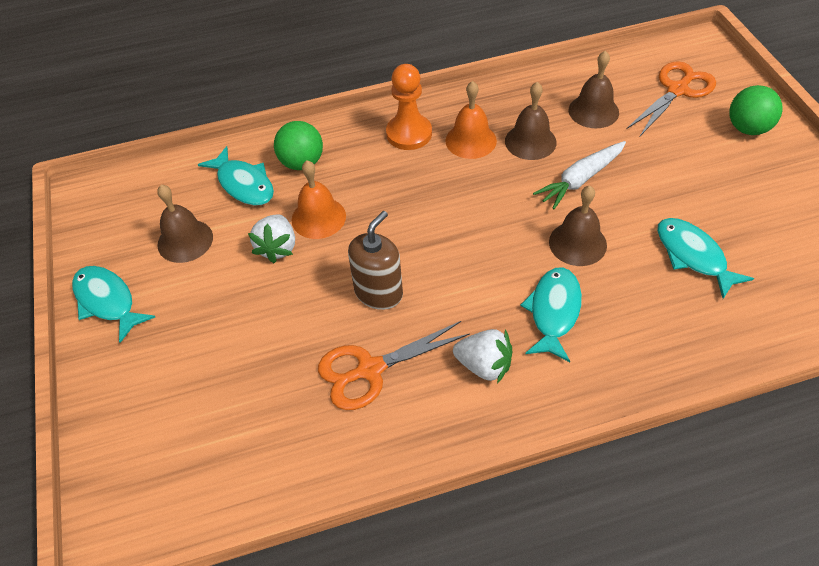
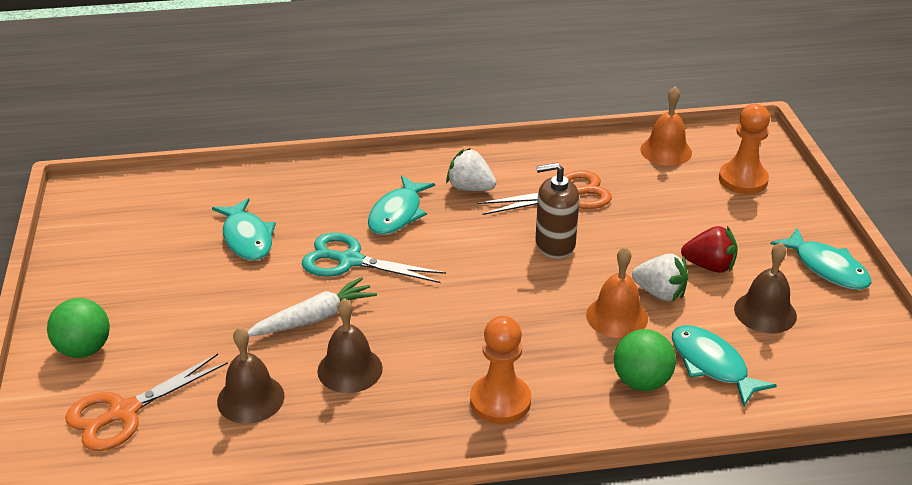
camera: 175 degrees left, 15 degrees down
(154, 431) = (743, 180): none -> orange pawn
(224, 287) = (709, 266): none -> red strawberry
(277, 248) = (660, 293): white strawberry -> white strawberry turned 105 degrees clockwise
(378, 292) = (555, 245): brown soap dispenser -> brown soap dispenser turned 45 degrees clockwise
(471, 140) = (423, 381): orange bell -> orange bell (666, 151)
(577, 243) = (349, 260): brown bell -> turquoise scissors

